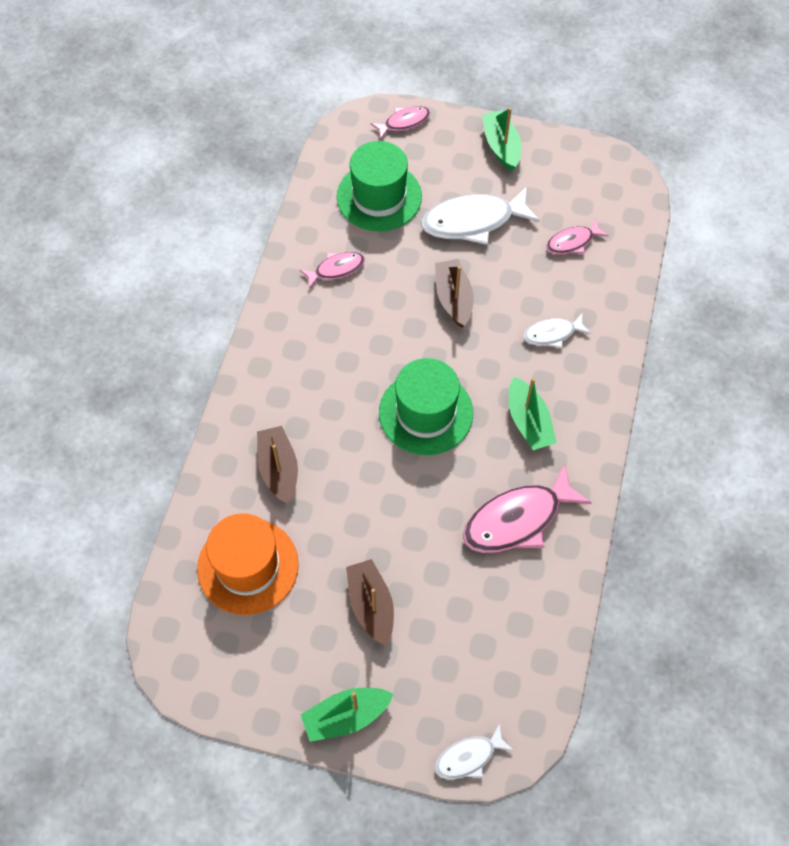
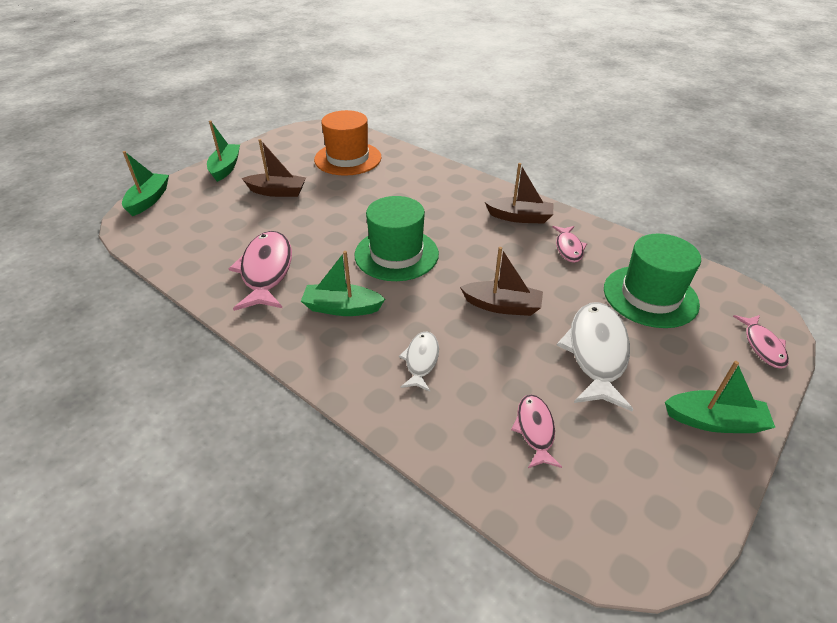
camera: 115 degrees right, 20 degrees down
(279, 469) = (404, 182): brown boat -> brown boat (520, 217)
(469, 757) = (149, 200): white fish -> green boat

